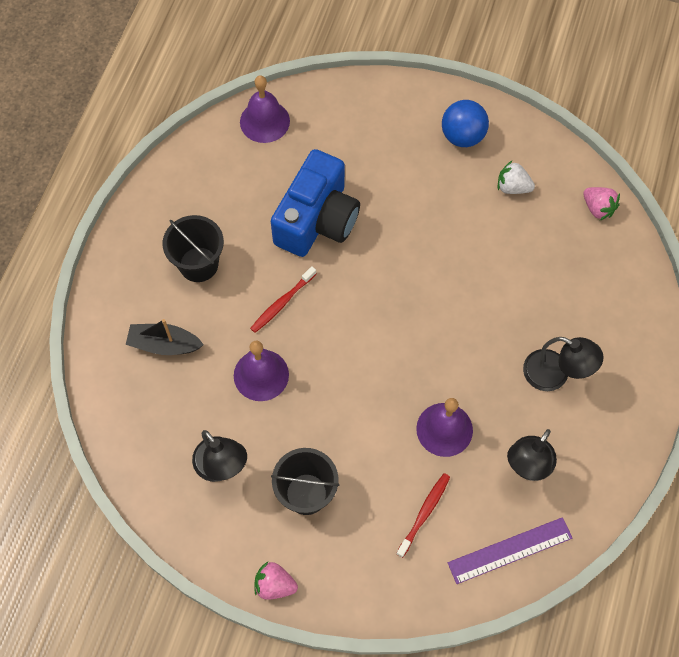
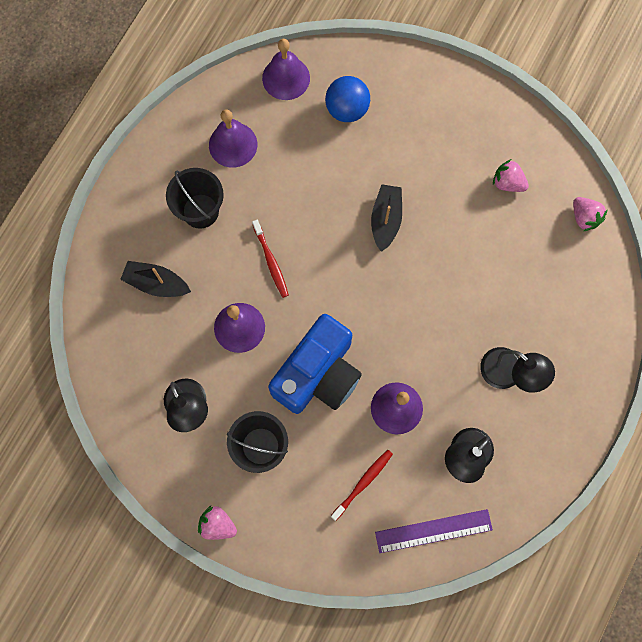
camera: 10 degrees right, 10 degrees up
(221, 194) = (233, 144): none -> purple bell
(282, 303) = (271, 261): red toothbrush -> red toothbrush turned 75 degrees counterclockwise
(317, 220) = (317, 185): blue camera -> blue camera (318, 374)
(395, 242) = (386, 220): none -> black boat
(462, 136) = (470, 123): blue ball -> blue ball (347, 109)
(512, 187) = (507, 183): white strawberry -> pink strawberry

